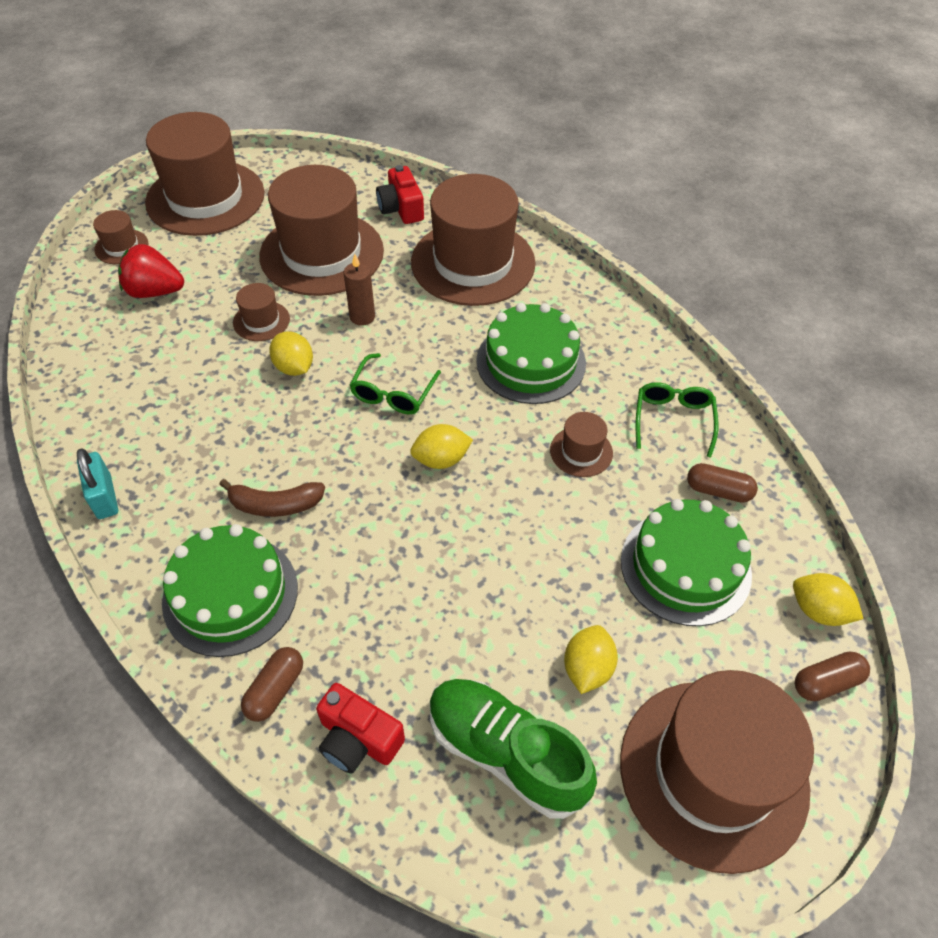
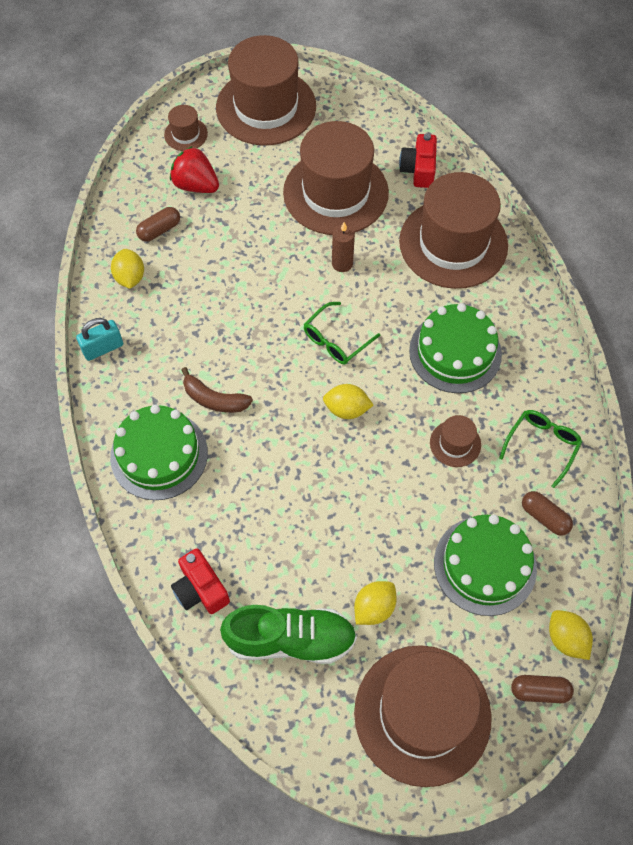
camera: 25 degrees right, 10 degrees up
(104, 497) = (103, 348): turquoise padlock -> turquoise padlock turned 60 degrees clockwise
(261, 321) = (264, 240): brown hat -> none
(275, 690) = (162, 534): brown capsule -> brown capsule (159, 230)
(294, 367) = (272, 290): yellow lemon -> yellow lemon (130, 277)
(505, 752) = (291, 639): green shoe -> green shoe turned 120 degrees clockwise

